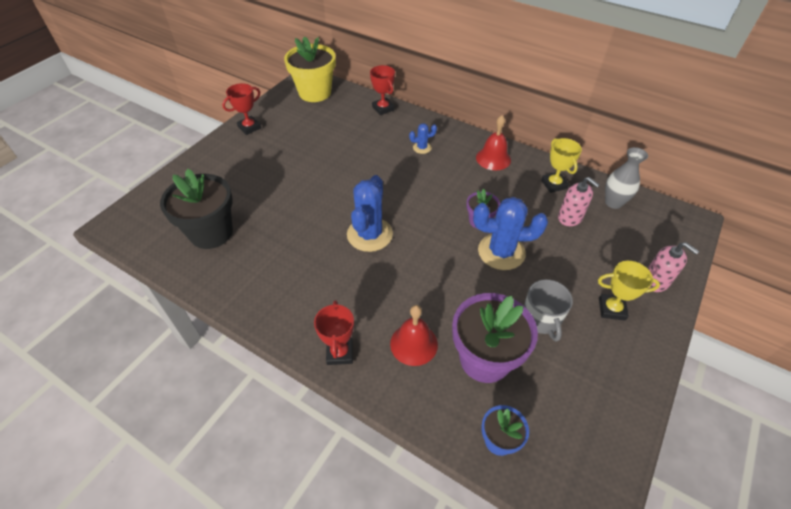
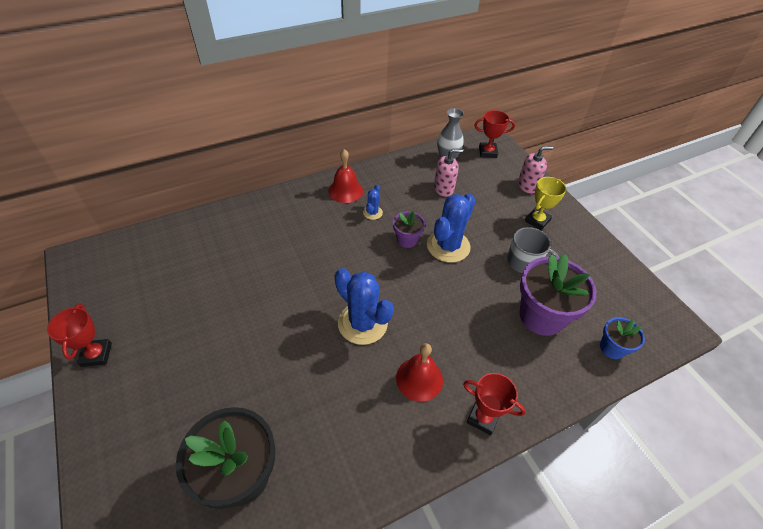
camera: 60 degrees left, 0 degrees up
(315, 92) = (110, 263): yellow flower pot -> none
(383, 108) = (203, 223): red trophy -> red trophy (487, 152)
(414, 344) = (503, 355): red bell -> red bell (419, 379)
(422, 148) = (287, 226): blue cactus -> blue cactus (372, 213)
(554, 184) = (404, 176): yellow trophy -> none

